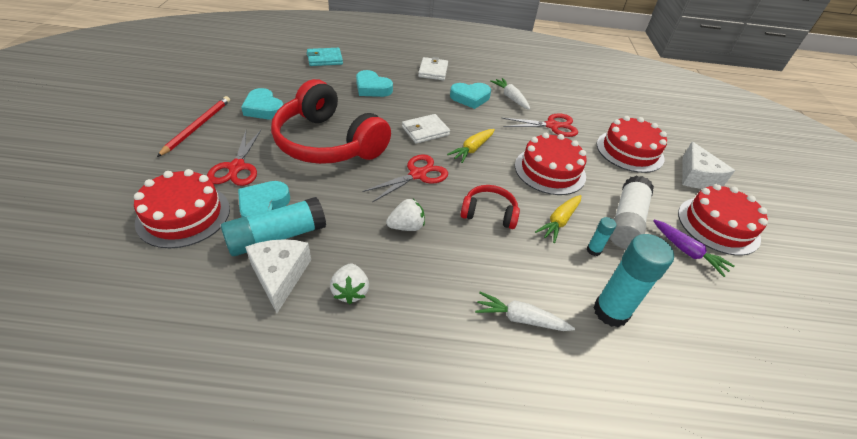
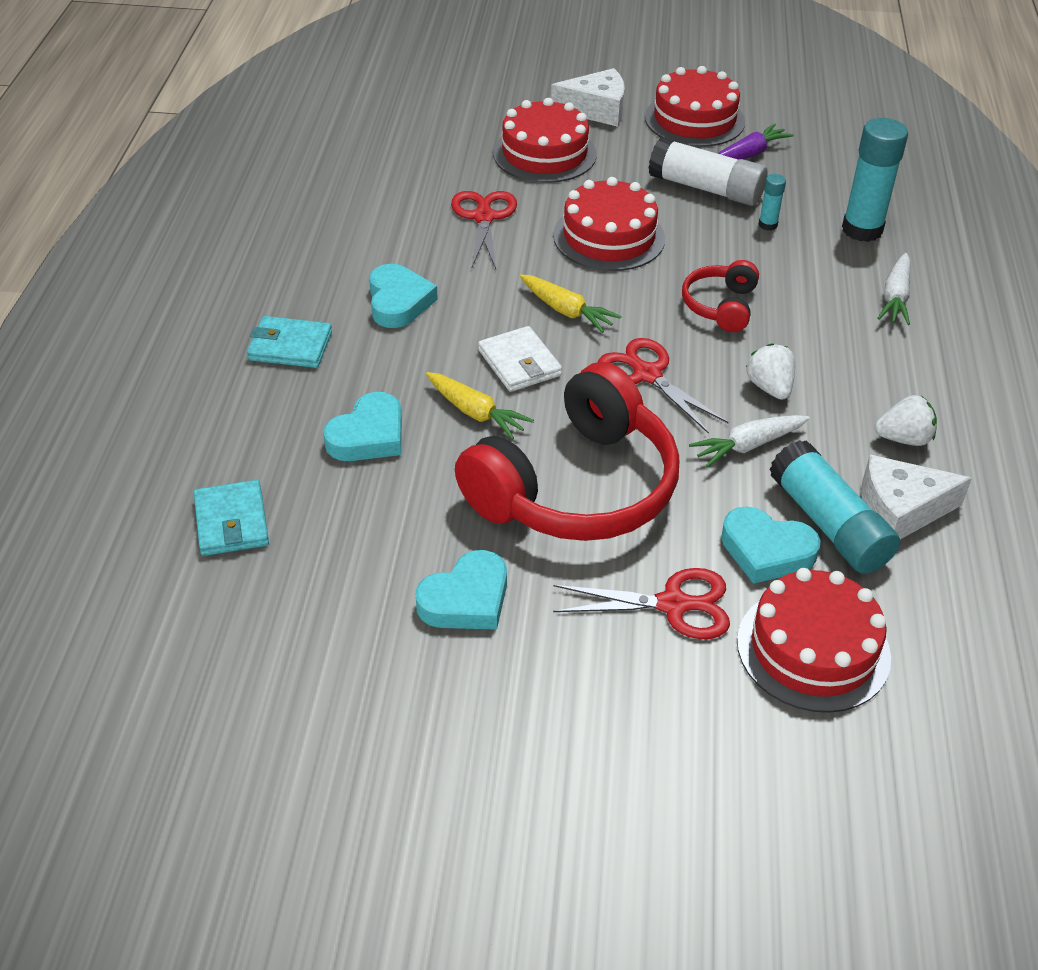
camera: 85 degrees left, 0 degrees up
(198, 126) = (549, 697): red pencil -> none
(433, 71) = (290, 346): white wallet -> turquoise wallet
(510, 98) = (394, 252): white carrot -> white carrot (748, 446)
(559, 221) = (721, 245): yellow carrot -> yellow carrot (475, 413)

